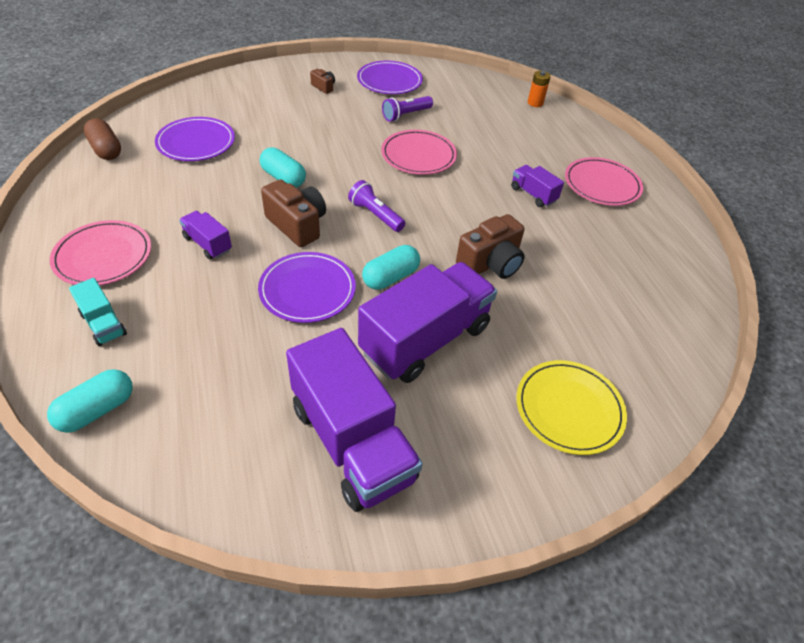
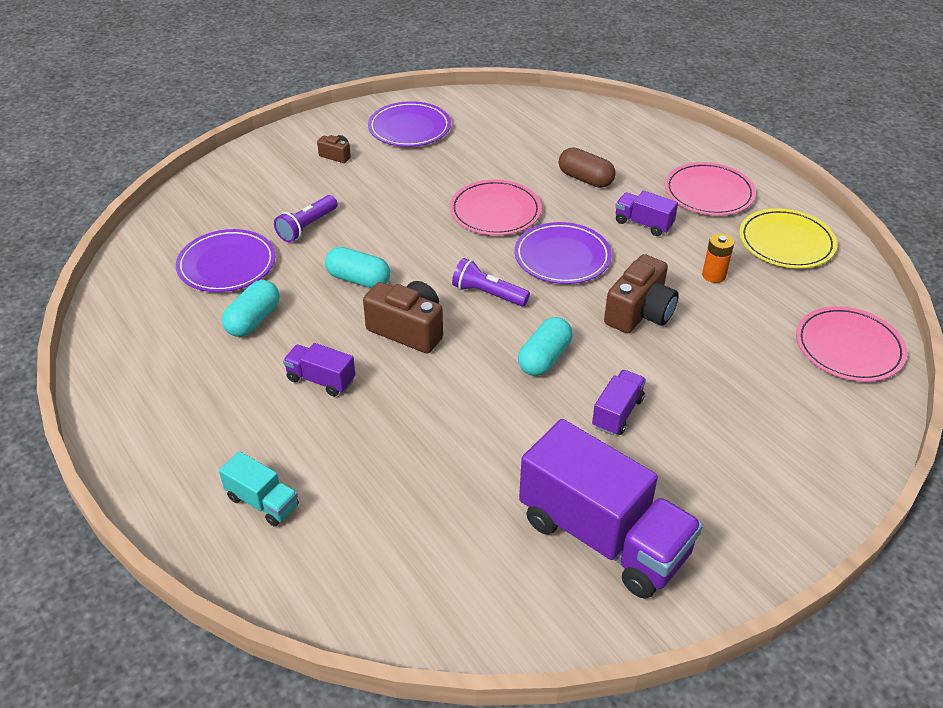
camera: 15 degrees left, 5 degrees down
(97, 410) = (319, 591): turquoise capsule -> turquoise capsule (253, 320)
(103, 256) = (209, 428): pink plate -> pink plate (848, 348)
(106, 150) = (121, 303): brown capsule -> brown capsule (585, 179)
(307, 290) = (464, 398): purple plate -> purple plate (562, 257)
(406, 115) = (453, 166): purple flashlight -> purple flashlight (307, 227)
(425, 340) = (617, 413): purple truck -> purple truck, size x0.46
(535, 103) = (589, 114): orange battery -> orange battery (714, 275)
(569, 409) = (793, 438): yellow plate -> yellow plate (786, 242)

